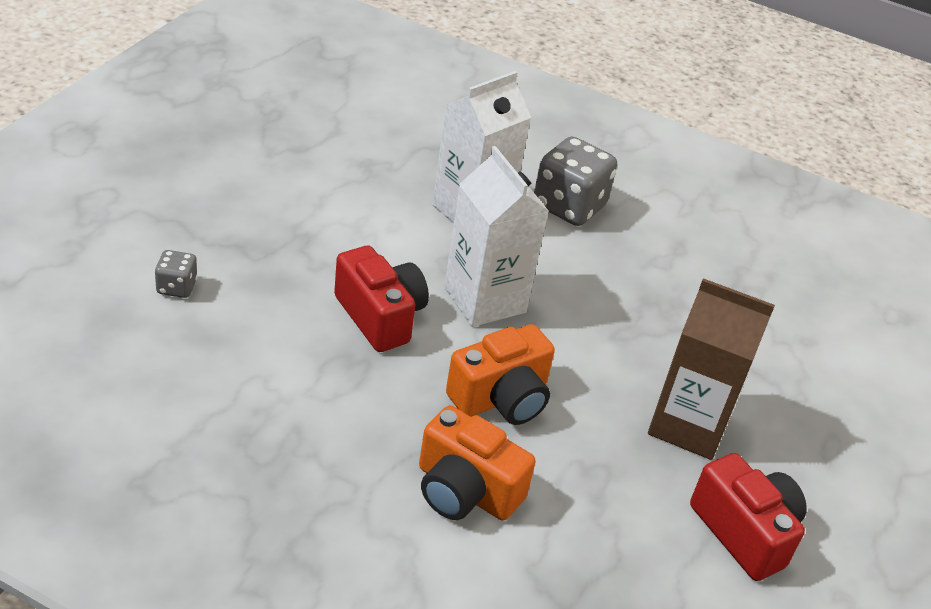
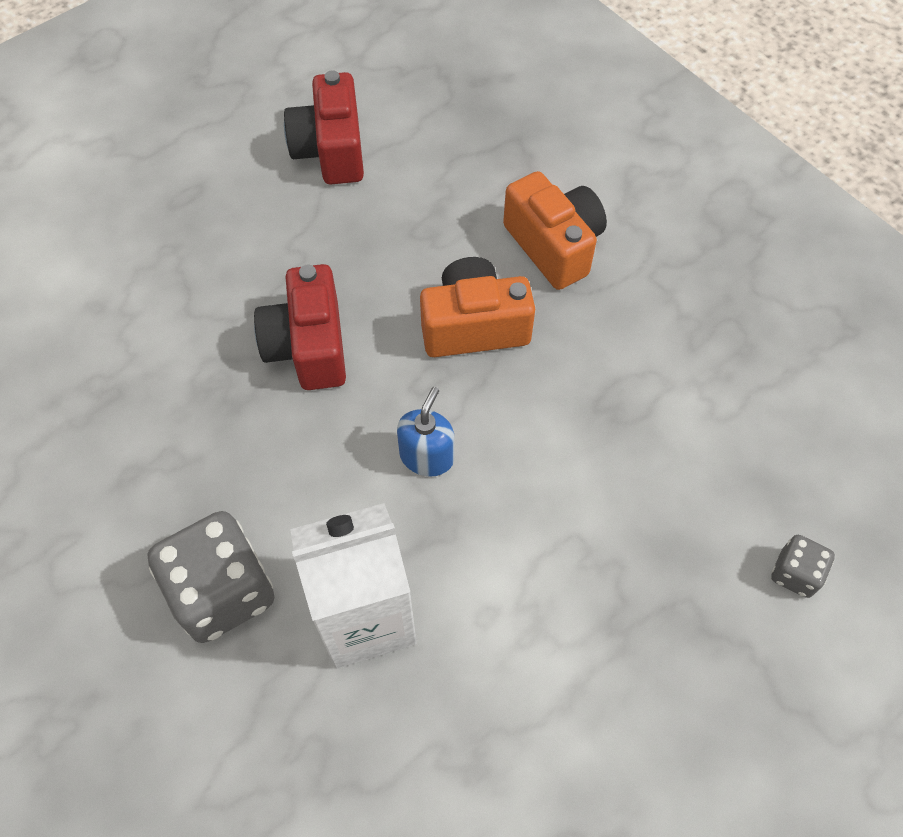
camera: 150 degrees left, 20 degrees up
(380, 316) = (561, 463): red camera -> red camera (308, 346)
(485, 300) = (427, 456): white carton -> blue soap dispenser
(688, 425) = (305, 250): brown carton -> none

